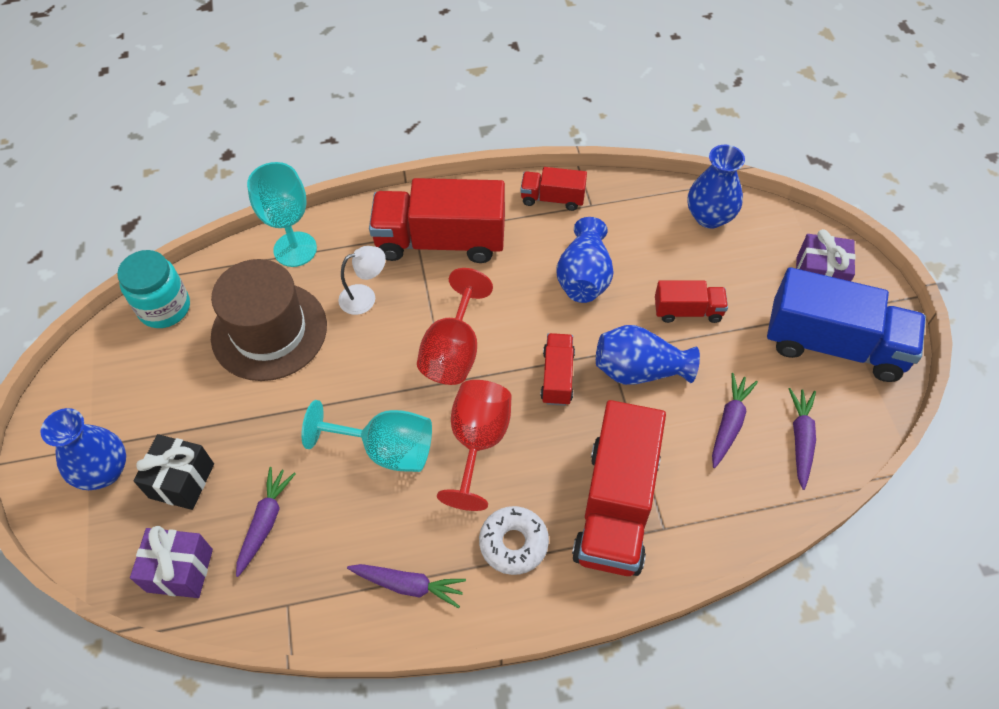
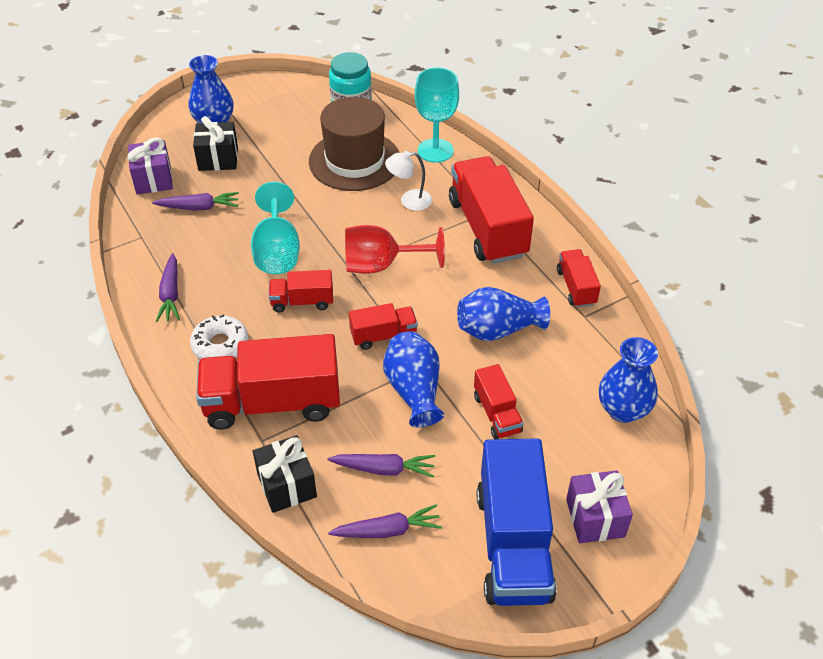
camera: 70 degrees right, 10 degrees down
(365, 297) = (409, 201): white lamp -> white lamp turned 120 degrees clockwise
(478, 442) = (302, 302): red goblet -> red truck
(728, 517) = (286, 485): none -> black gift

